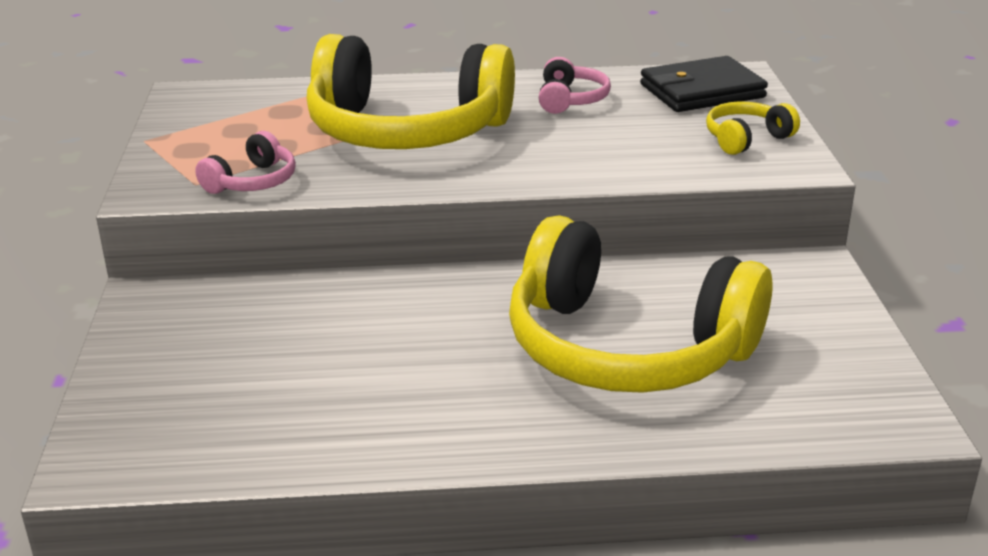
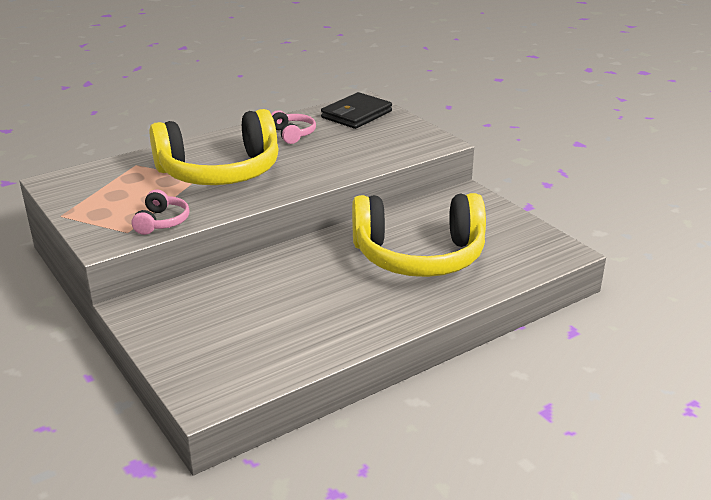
camera: 30 degrees left, 0 degrees up
(746, 139) = (403, 135): yellow headphones -> none

